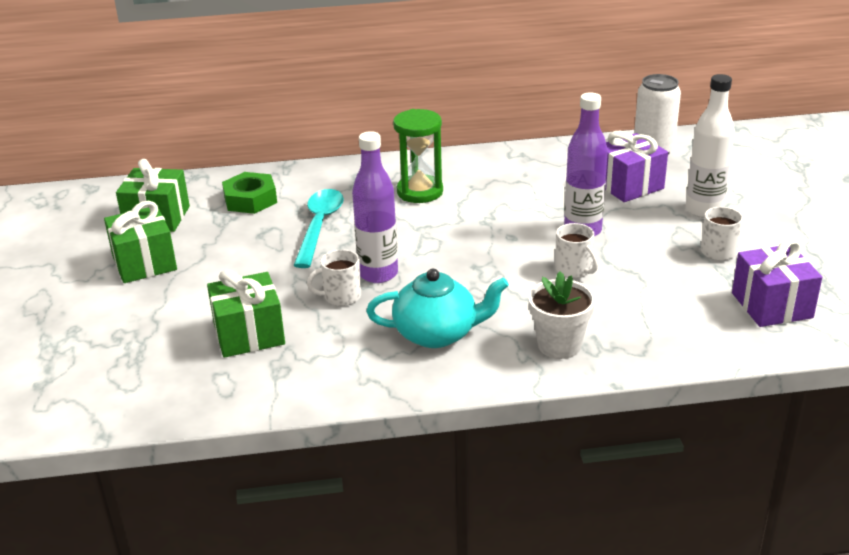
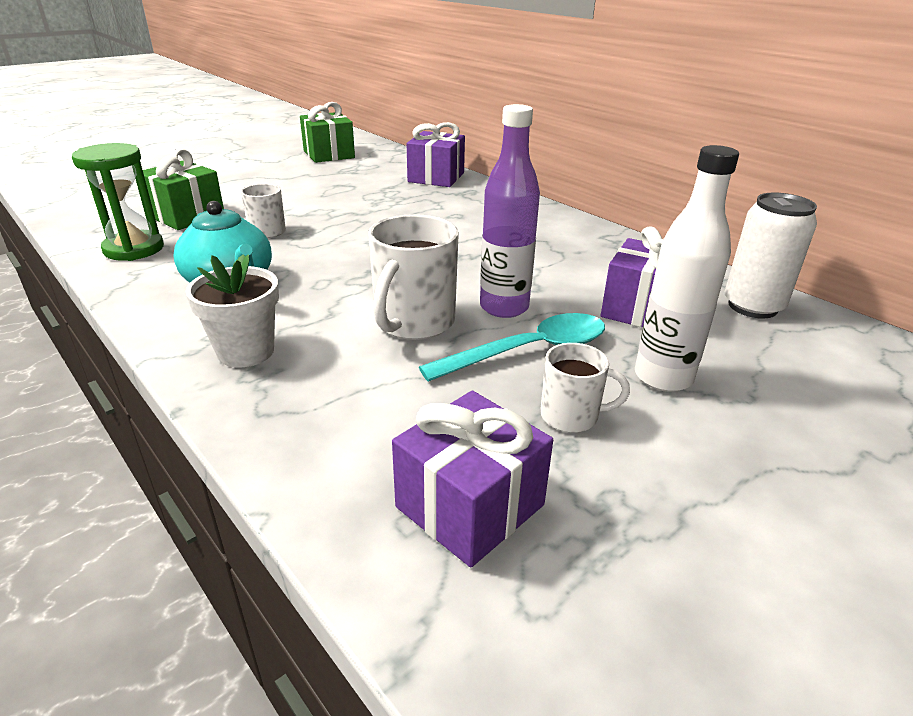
camera: 55 degrees right, 0 degrees up
(144, 263) = (264, 166): green gift -> none
(250, 199) = (386, 170): green nut -> none
(304, 181) = (436, 177): none -> purple gift
(319, 226) = (371, 198): turquoise spoon -> turquoise spoon (529, 351)
(378, 274) = (316, 235): purple bottle -> none
(420, 192) = (476, 217): green hourglass -> green hourglass (134, 249)
(574, 270) = (413, 323): white mug -> white mug, size x1.72

